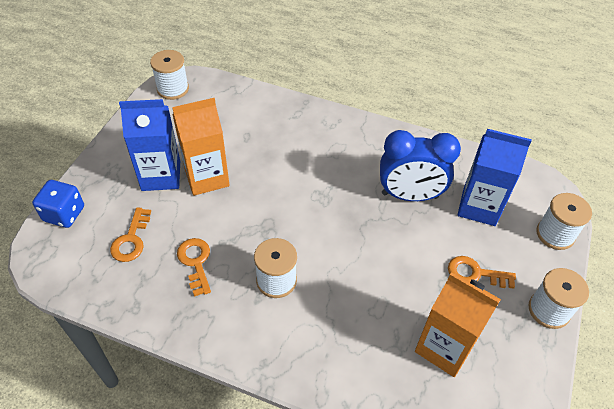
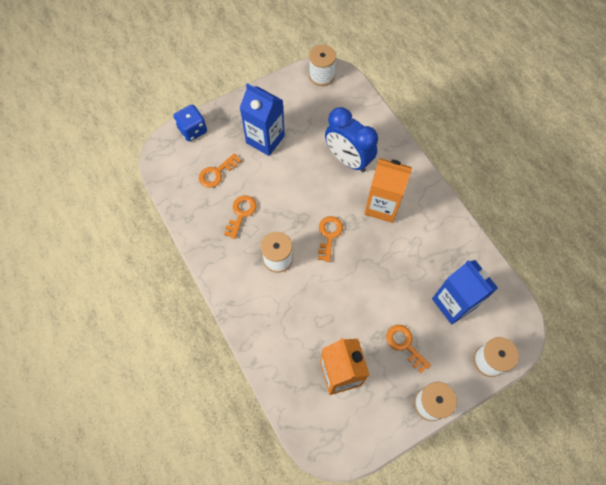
camera: 40 degrees right, 15 degrees up
(206, 177) = (291, 159): orange carton -> orange carton (382, 206)
(310, 223) = (329, 235): none -> orange key
(409, 195) = (412, 261): blue clock -> blue clock (348, 159)

